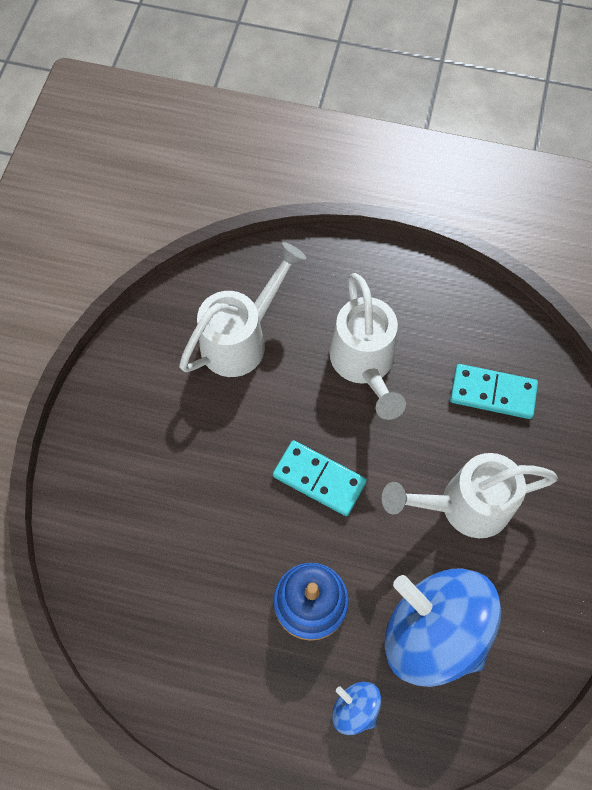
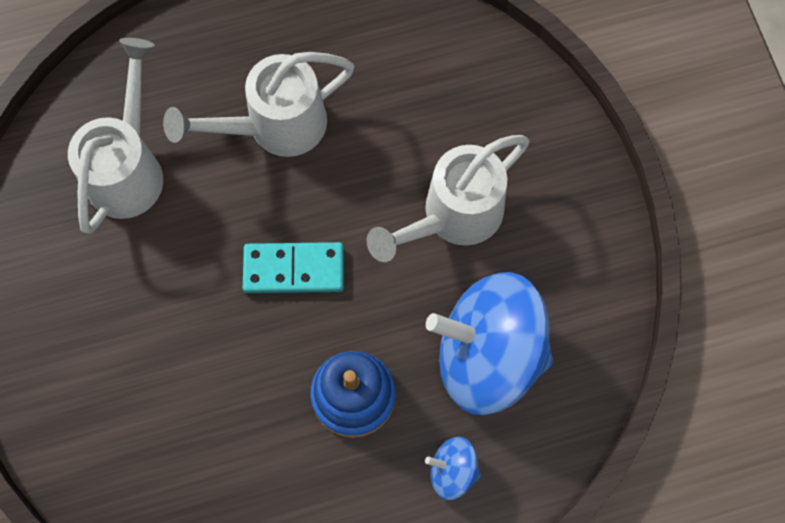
camera: 30 degrees left, 5 degrees up
(364, 364) = (275, 127): white watering can -> white watering can turned 105 degrees clockwise
(492, 393) = (421, 87): turquoise domino -> none

